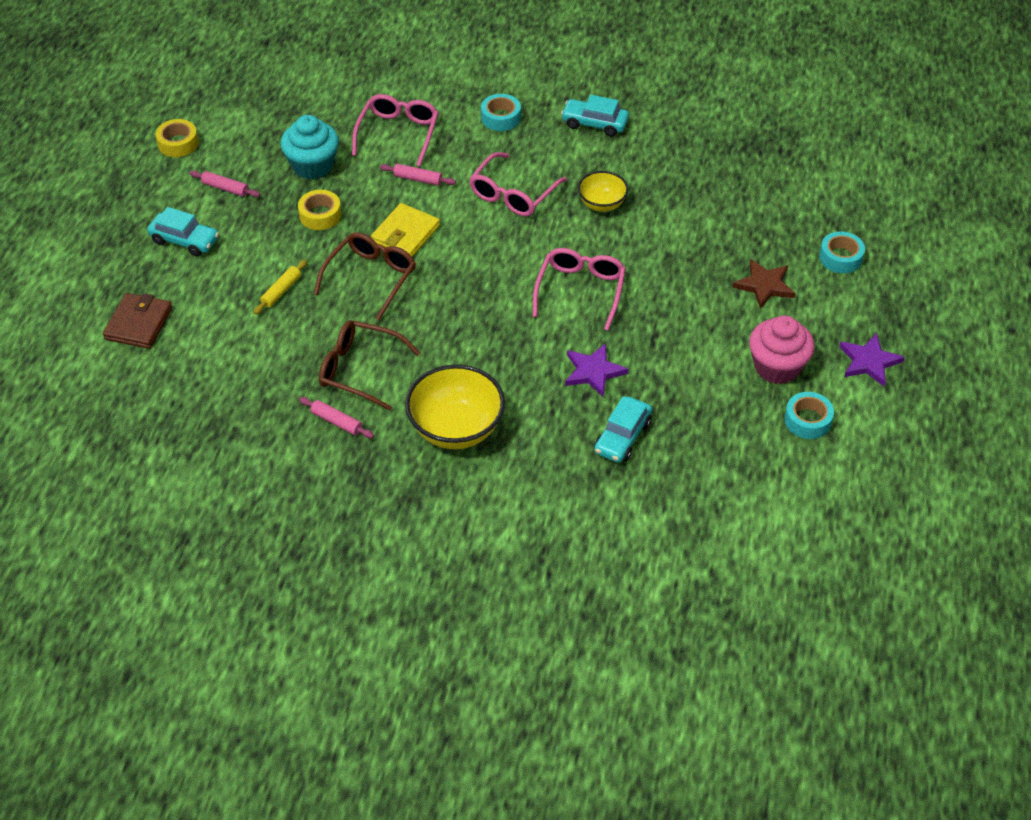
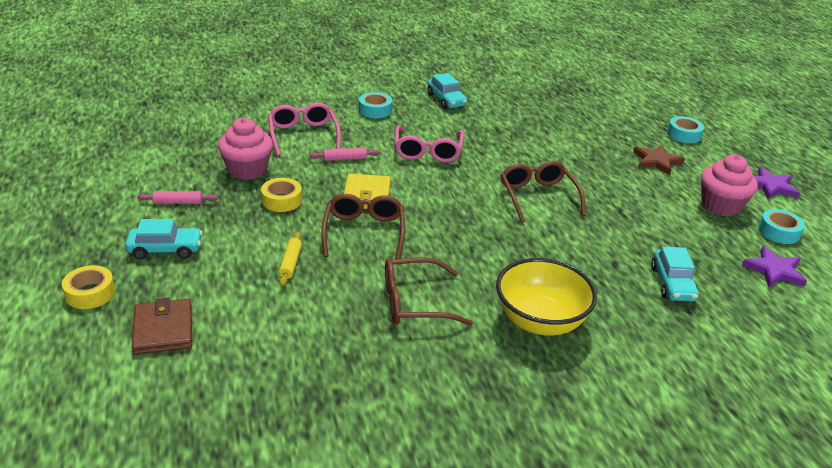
camera: 30 degrees left, 15 degrees down
(178, 143) = (108, 182): yellow tape -> yellow tape (90, 293)
(312, 165) = (247, 170): turquoise cupcake -> pink cupcake
(337, 422) = (430, 351): pink rolling pin -> none
(580, 290) = (537, 196): pink glasses -> brown glasses
(593, 371) = (603, 246): purple star -> purple star (774, 270)
(594, 123) = (446, 100): turquoise car -> turquoise car turned 105 degrees counterclockwise
(602, 204) = (498, 142): yellow bowl -> none

